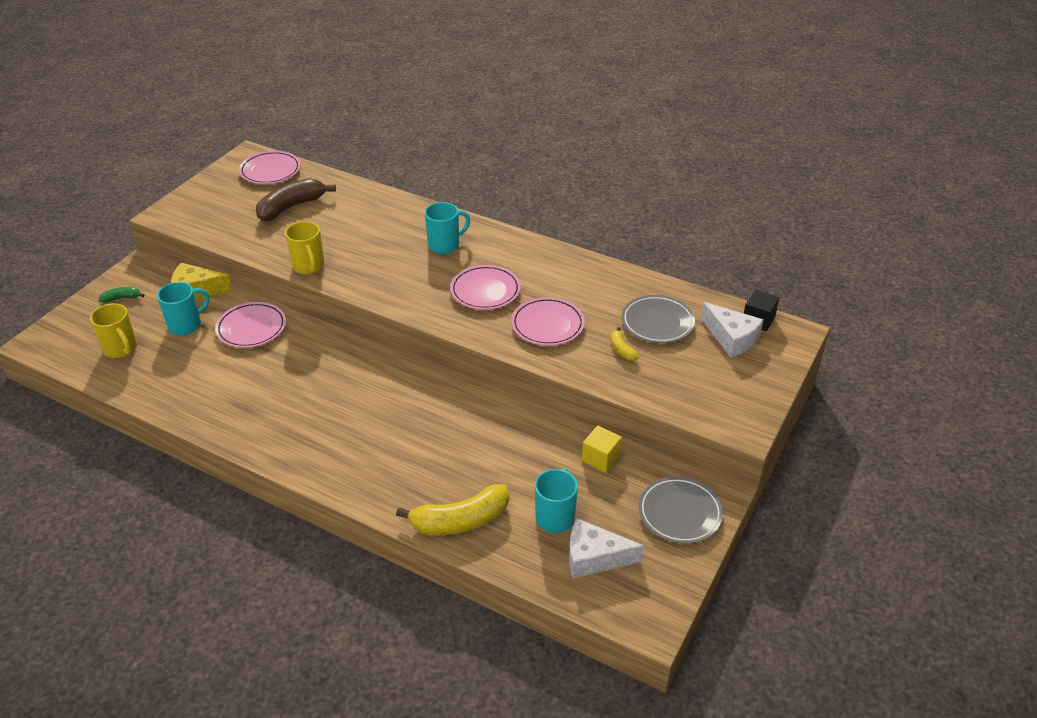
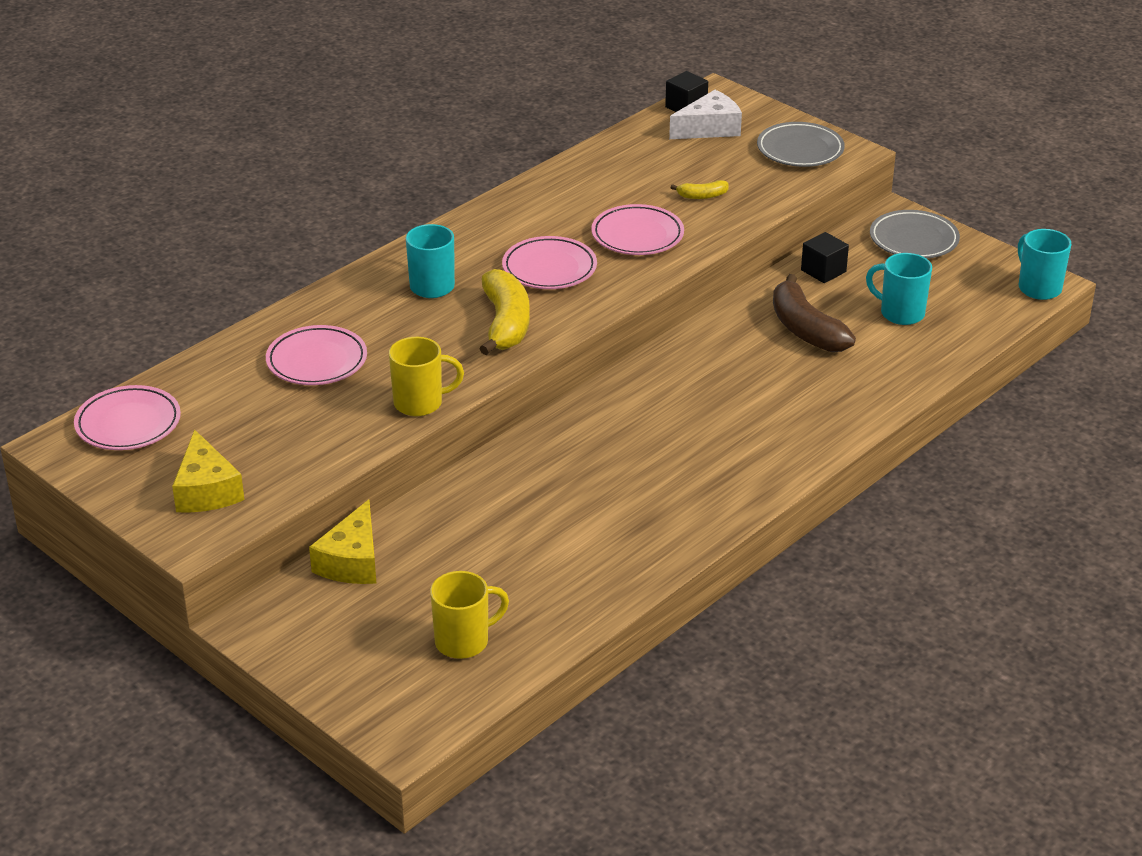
camera: 75 degrees left, 5 degrees down
(122, 298) = (330, 642): green banana -> none
(186, 325) = (435, 573): turquoise mug -> turquoise mug (1038, 288)
(211, 209) = (206, 490): none -> yellow cheese
(251, 328) = (474, 509): pink plate -> pink plate (317, 361)
(291, 207) = (252, 409): brown banana -> brown banana (805, 329)
(460, 521) = (891, 374): yellow banana -> yellow banana (505, 324)
(594, 557) = (960, 299): white cheese -> none
(600, 458) = (823, 271): yellow cube -> black cube
(657, 323) = (664, 166): grey plate -> grey plate (800, 150)

